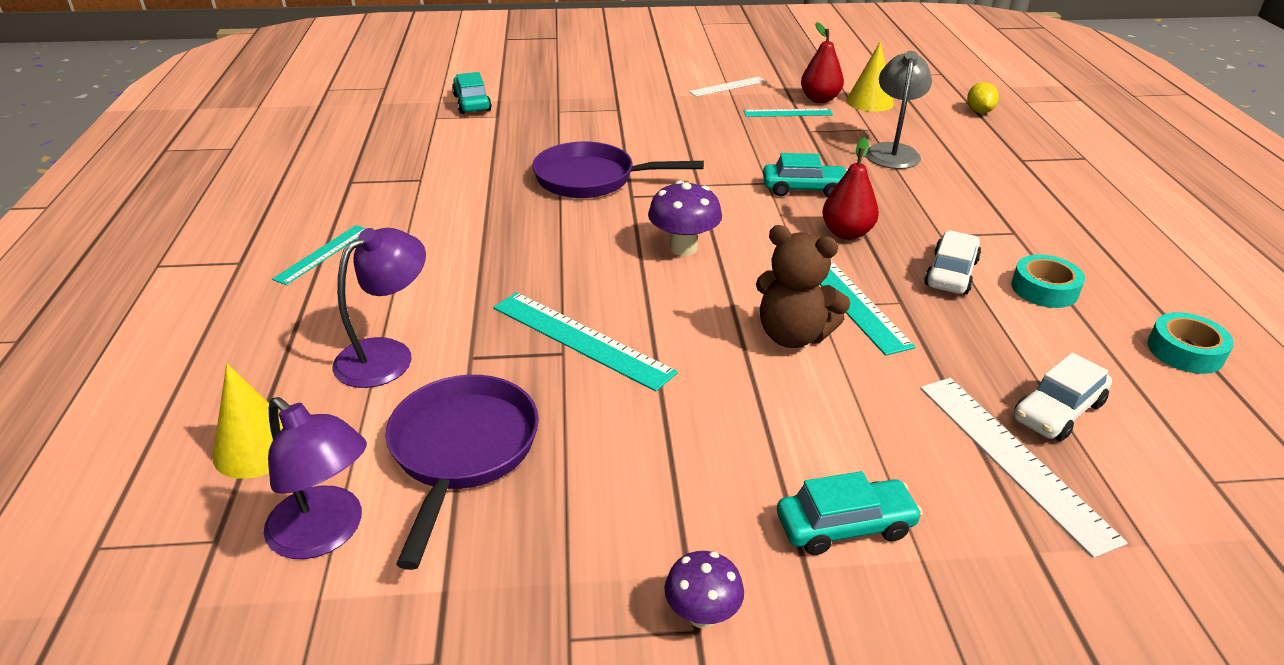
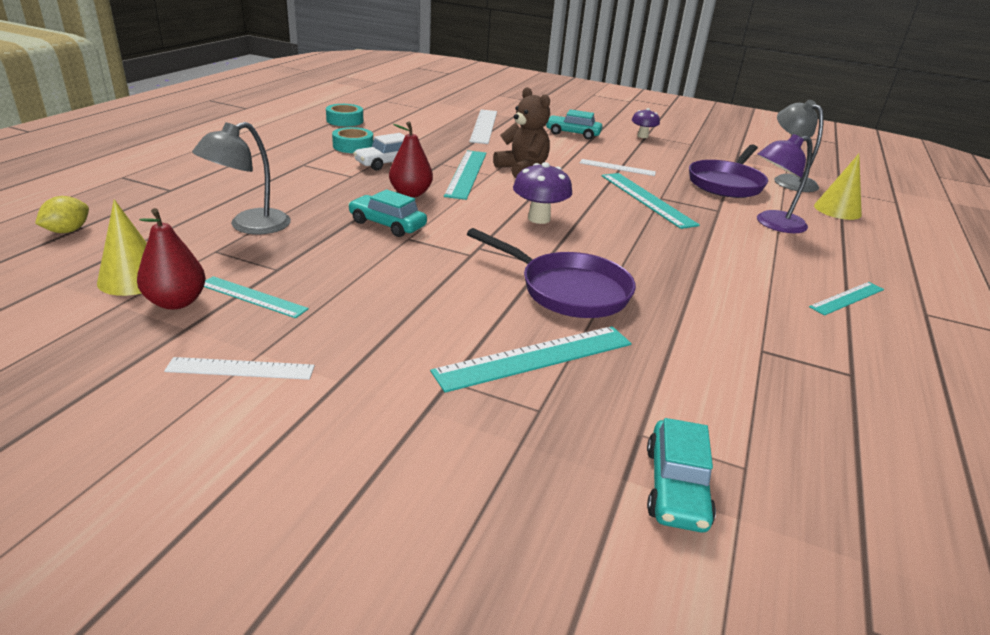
camera: 155 degrees left, 5 degrees down
(326, 533) = (788, 180): purple lamp -> grey lamp
(580, 131) = (535, 357): none -> turquoise ruler
(669, 414) = (617, 167): none -> white ruler
(1057, 411) = (441, 127): white car -> none

